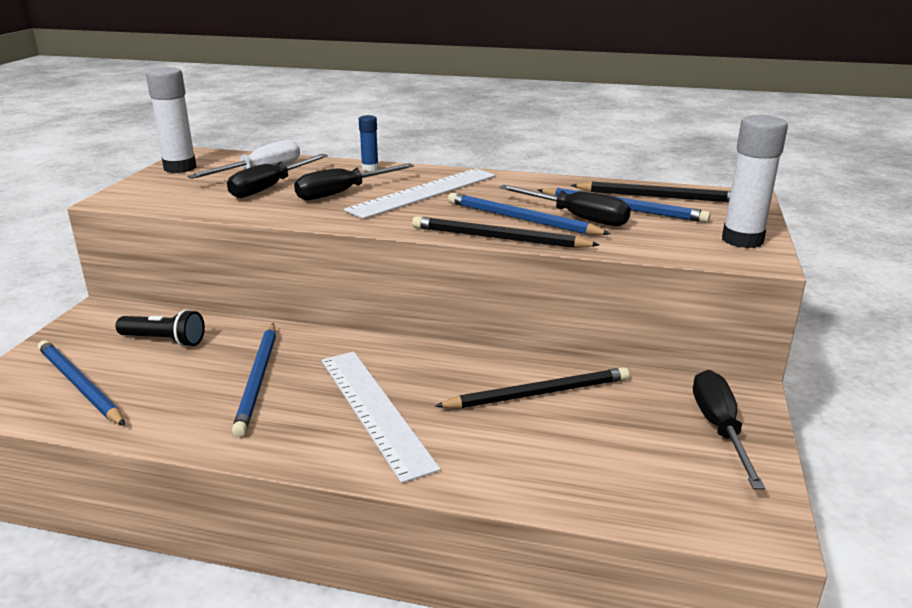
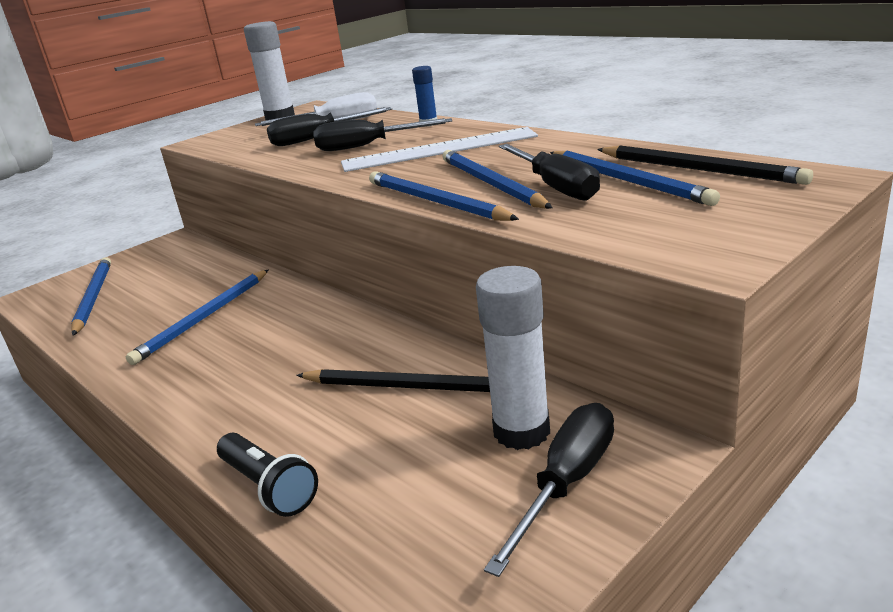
camera: 35 degrees right, 0 degrees up
(165, 340) = (184, 272): black flashlight -> black flashlight (269, 487)
(375, 410) = (253, 367): white ruler -> none
(498, 238) = (435, 202): black pencil -> blue pencil
(742, 240) = (728, 233): white glue stick -> white glue stick (521, 431)

